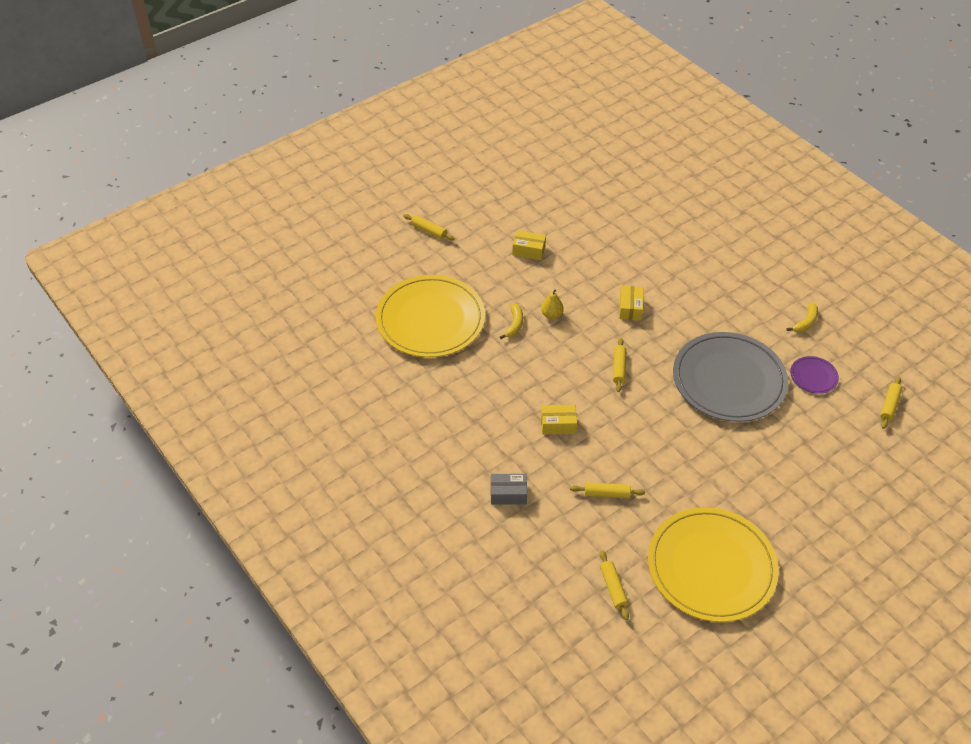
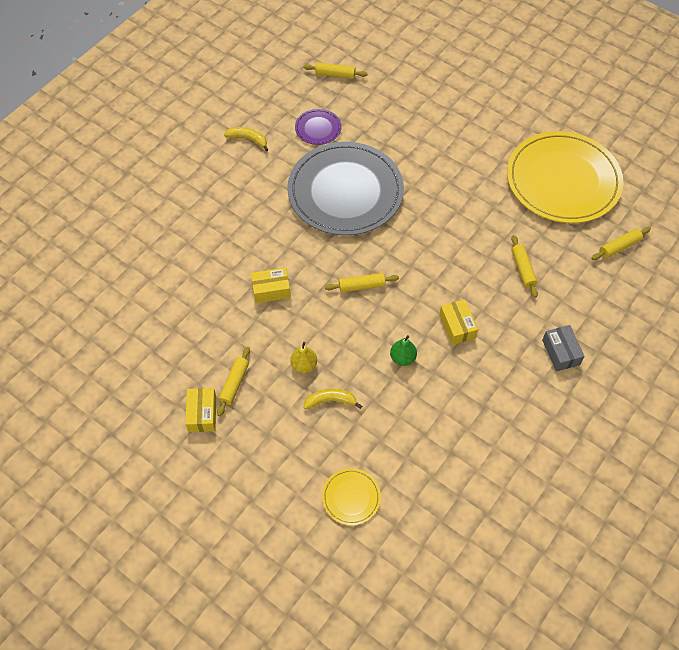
camera: 105 degrees left, 10 degrees up
(429, 231) = (192, 547): yellow rolling pin -> yellow rolling pin (234, 383)
(430, 319) = (351, 497): yellow plate -> yellow plate, size x0.42
(538, 379) = (402, 358): none -> green pear

